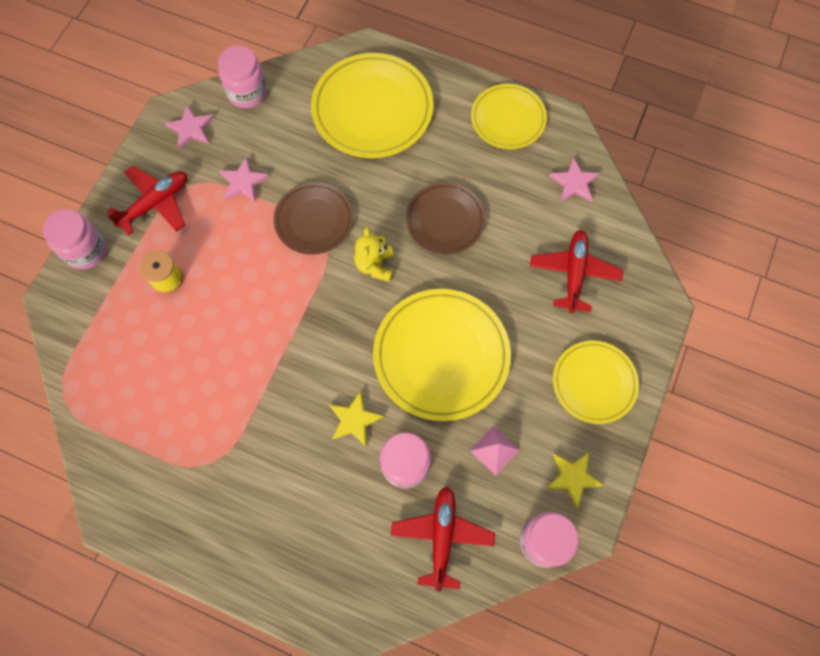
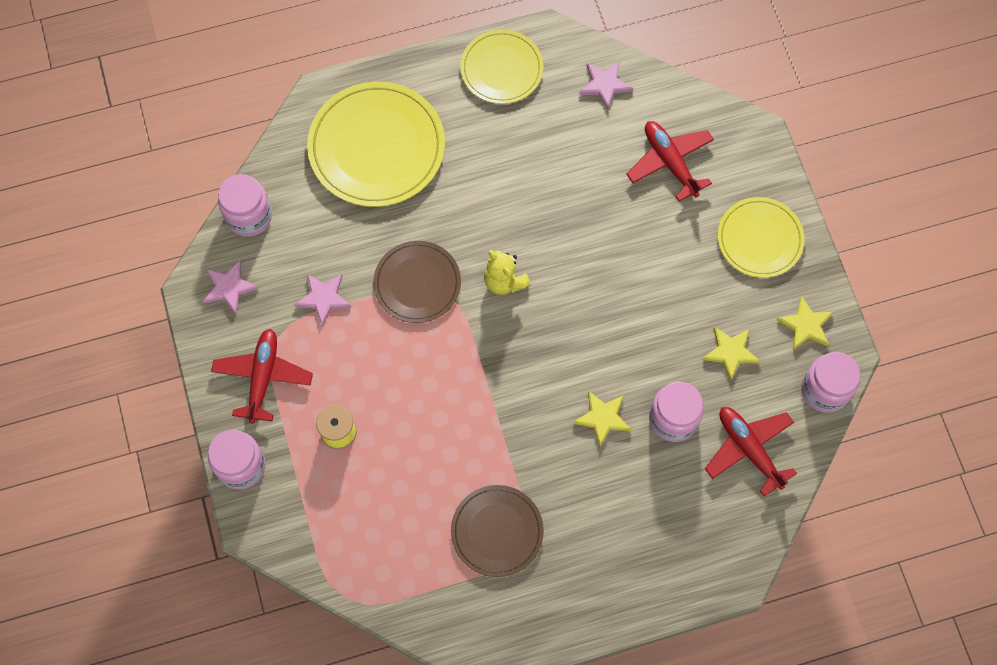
camera: 40 degrees left, 0 degrees up
(441, 355) = (625, 312): yellow plate -> none
(445, 220) = (528, 198): brown plate -> brown plate (497, 531)
(494, 450) = (730, 352): pink pyramid -> yellow star

